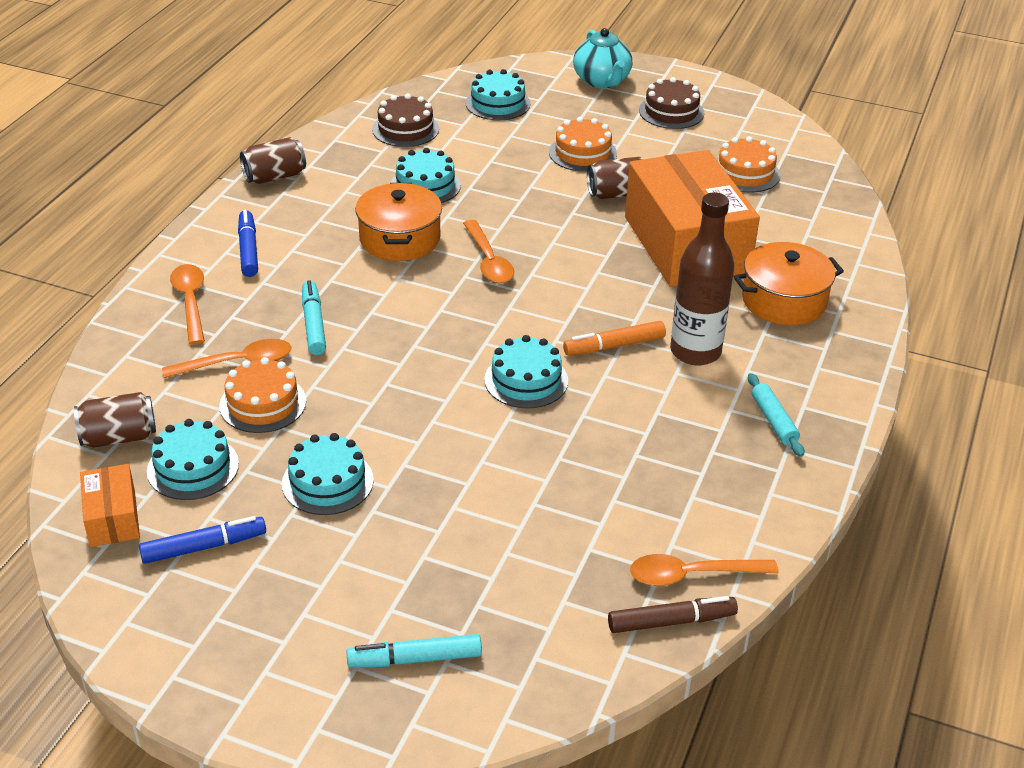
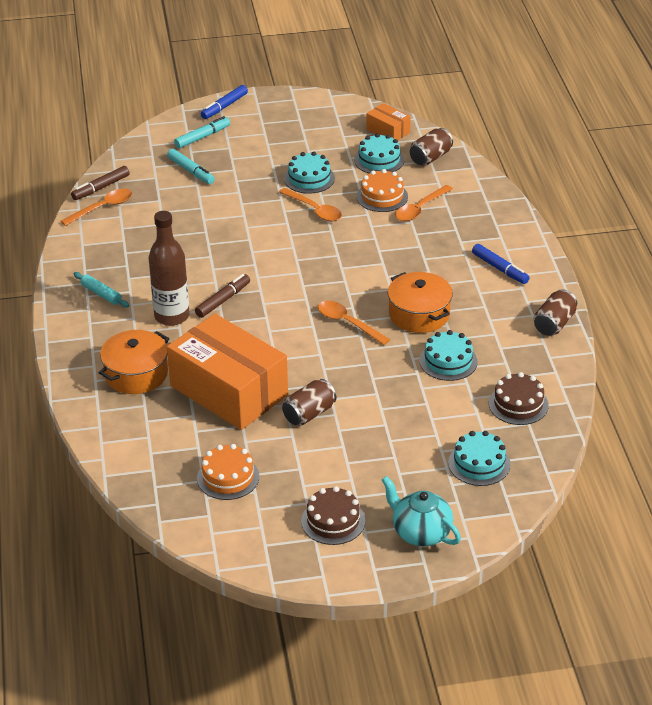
camera: 150 degrees right, 0 degrees up
(190, 302) = (488, 227): orange spoon -> orange spoon (314, 210)
(204, 547) = (334, 137): blue marker -> blue marker (224, 107)
(313, 324) = (406, 243): turquoise marker -> turquoise marker (191, 171)
(526, 380) = (257, 261): turquoise cake -> none
(582, 153) = (366, 441): orange cake -> none
(614, 346) = (223, 300): orange marker -> brown marker

